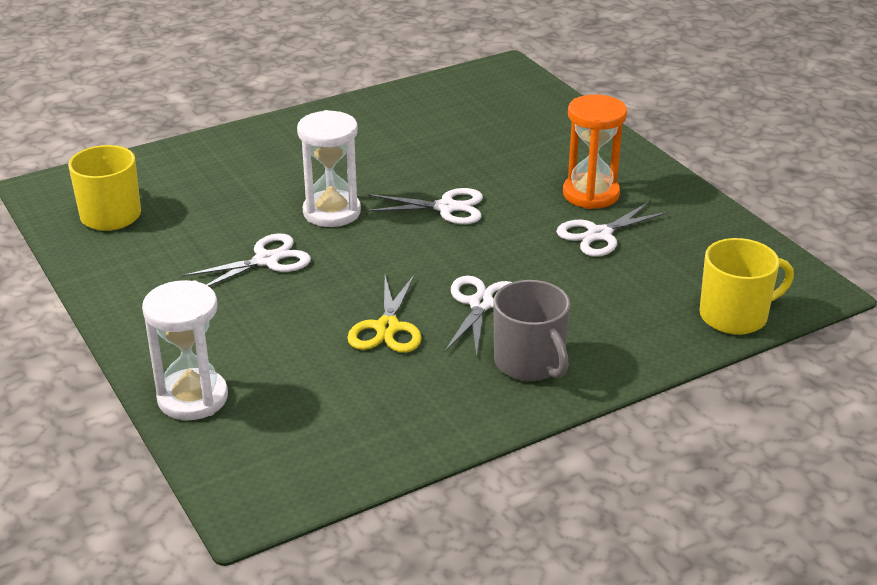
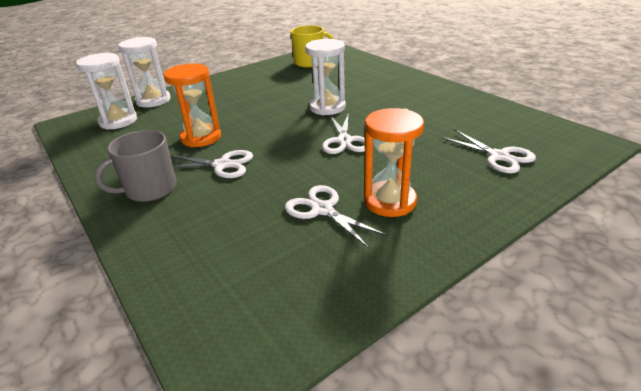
camera: 85 degrees right, 0 degrees up
(267, 260) = (272, 98): white scissors -> white scissors (499, 156)
(275, 431) = (118, 121): none -> white hourglass
(387, 328) = (201, 137): yellow scissors -> orange hourglass
(735, 316) = (187, 300): yellow mug -> none

